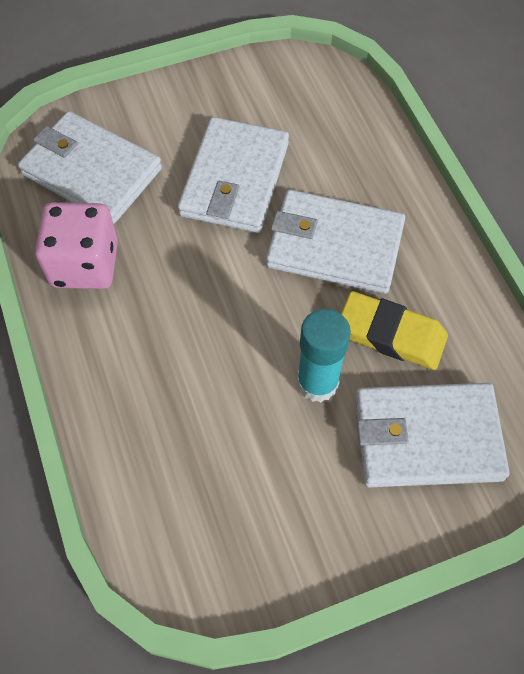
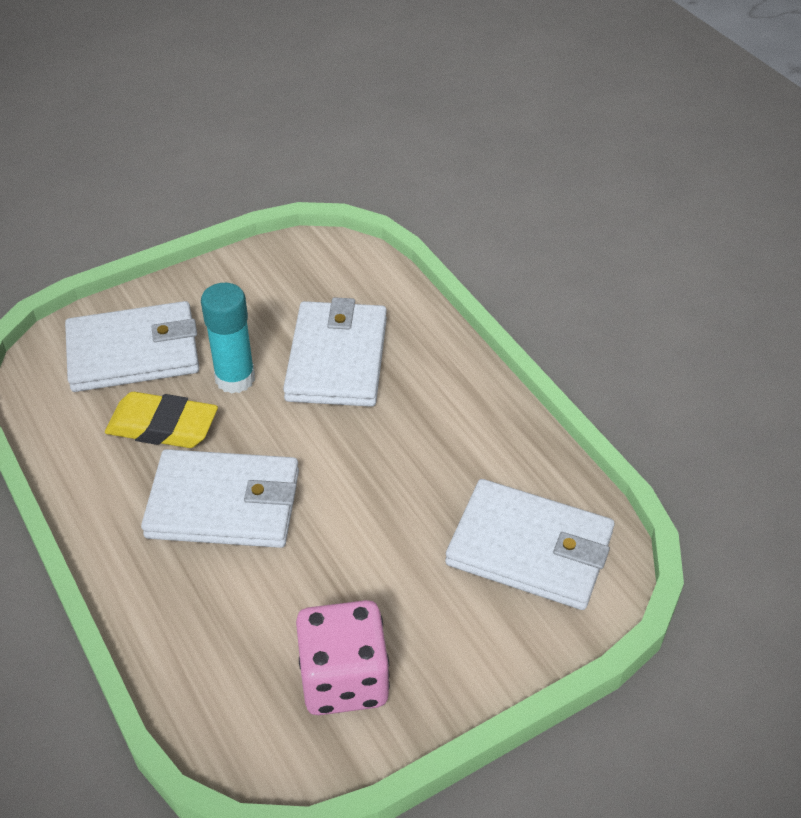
camera: 170 degrees right, 15 degrees down
(84, 264) = (494, 447): pink dice -> pink dice (344, 679)
(235, 179) = (352, 564): white wallet -> white wallet (337, 359)

